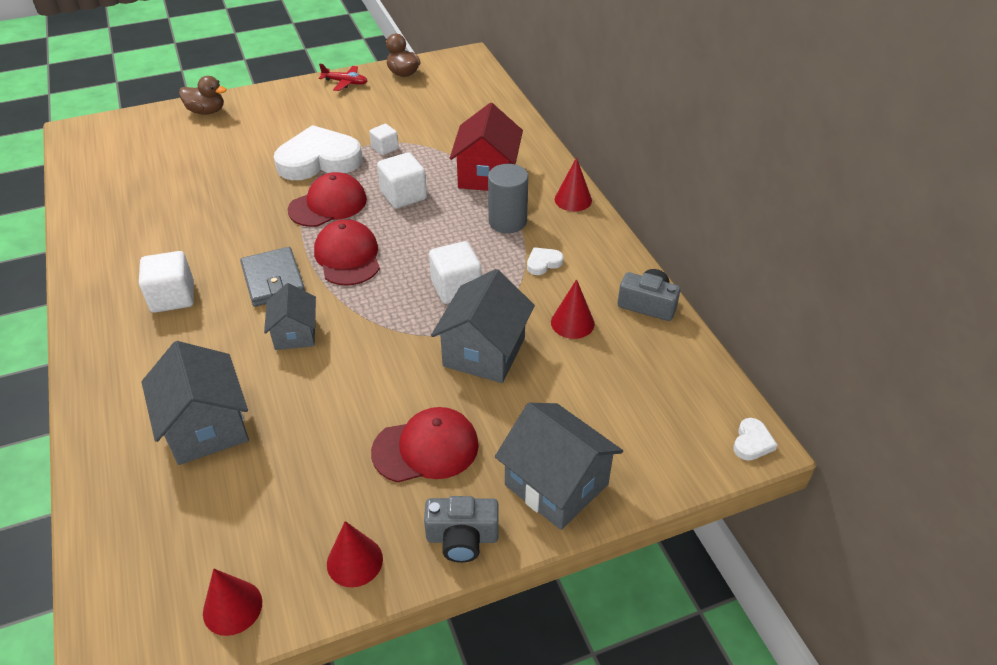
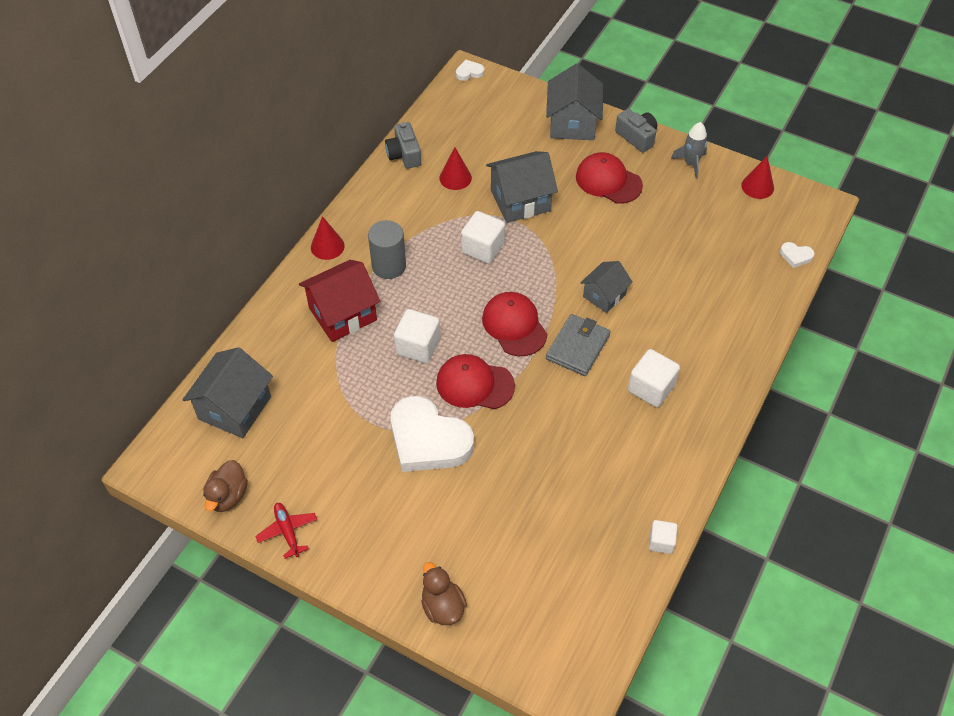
camera: 130 degrees left, 10 degrees up
(206, 427) = (703, 277): grey house -> grey house (235, 408)
(348, 256) = (514, 326): red cap -> red cap turned 120 degrees clockwise
(354, 561) = (691, 163): red cone -> grey rocket
(385, 148) = (368, 408): white cube -> white cube (661, 542)
(543, 263) = (414, 221): white heart -> white heart (795, 256)

